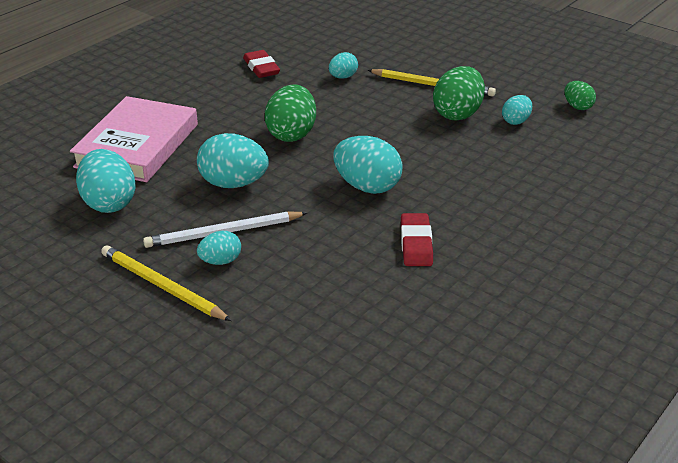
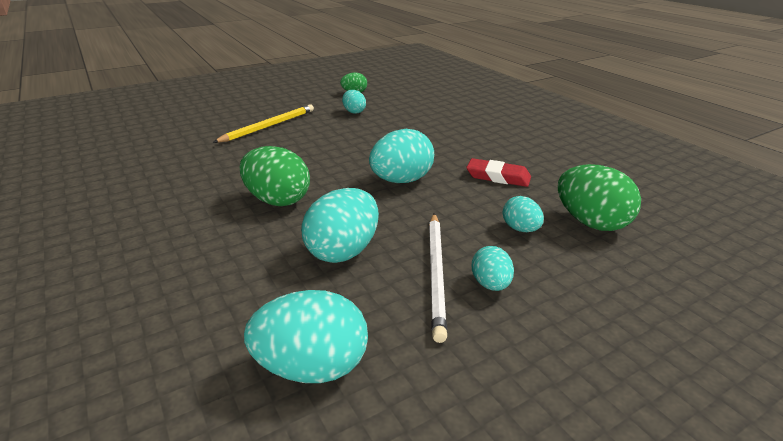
camera: 70 degrees left, 5 degrees down
(137, 145) = (184, 317): pink book -> none
(162, 286) = (529, 339): yellow pencil -> none
(261, 68) = (119, 194): red eraser -> none
(343, 77) = (203, 157): turquoise egg -> turquoise egg (520, 229)
(457, 114) = (323, 126): green egg -> green egg (591, 223)

